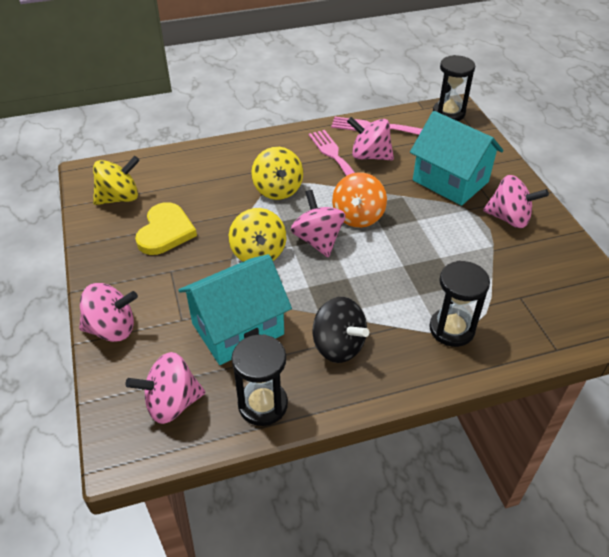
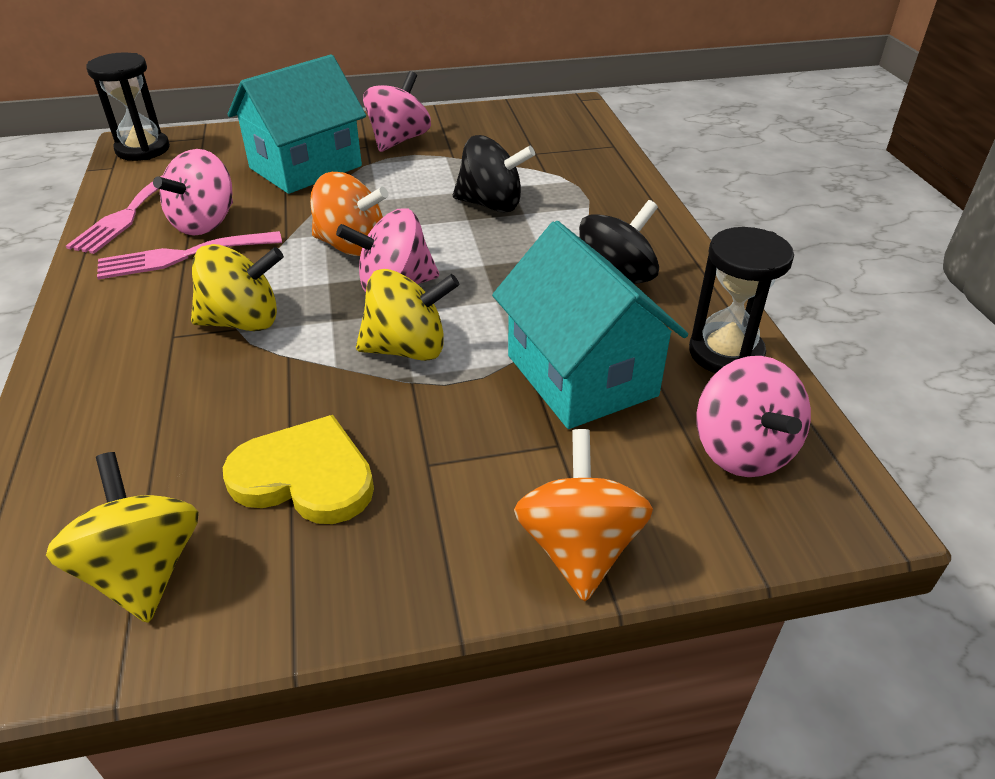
camera: 85 degrees left, 5 degrees down
(112, 329) = (579, 547): pink spinning top -> orange spinning top
(427, 276) = (491, 204): none -> black spinning top
(451, 329) = (584, 199): black hourglass -> none

